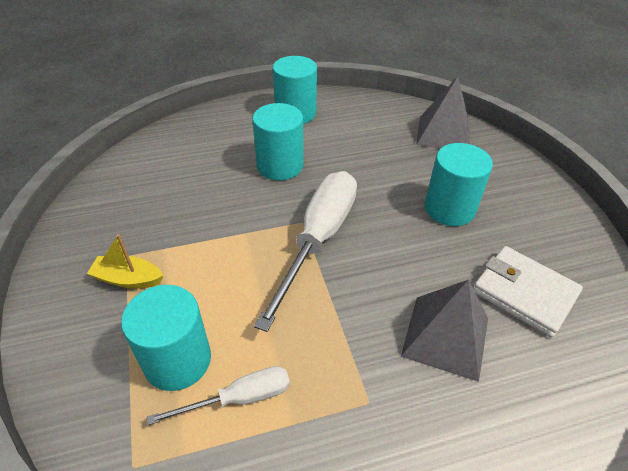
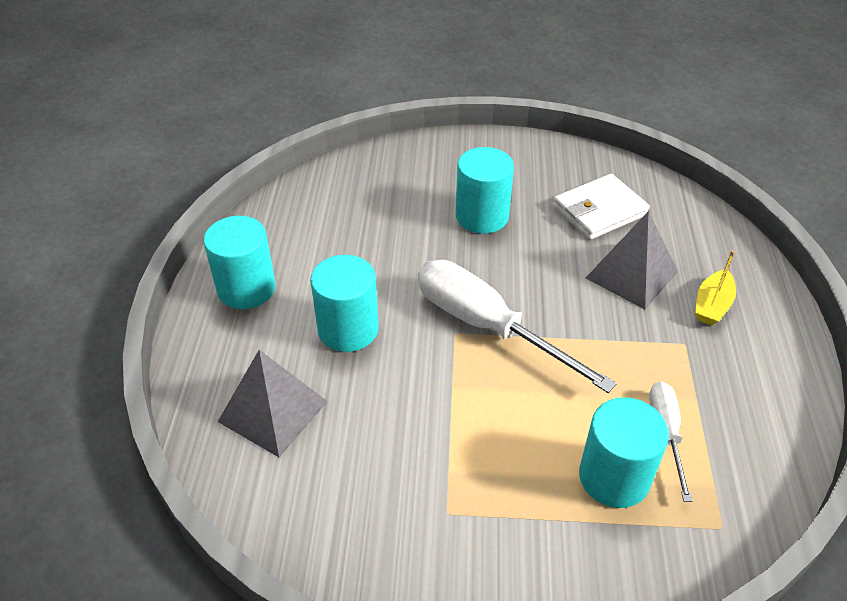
camera: 70 degrees left, 0 degrees up
(128, 279) = (488, 513): yellow boat -> yellow boat (712, 305)
(443, 133) = (363, 177): grey pyramid -> grey pyramid (273, 411)

